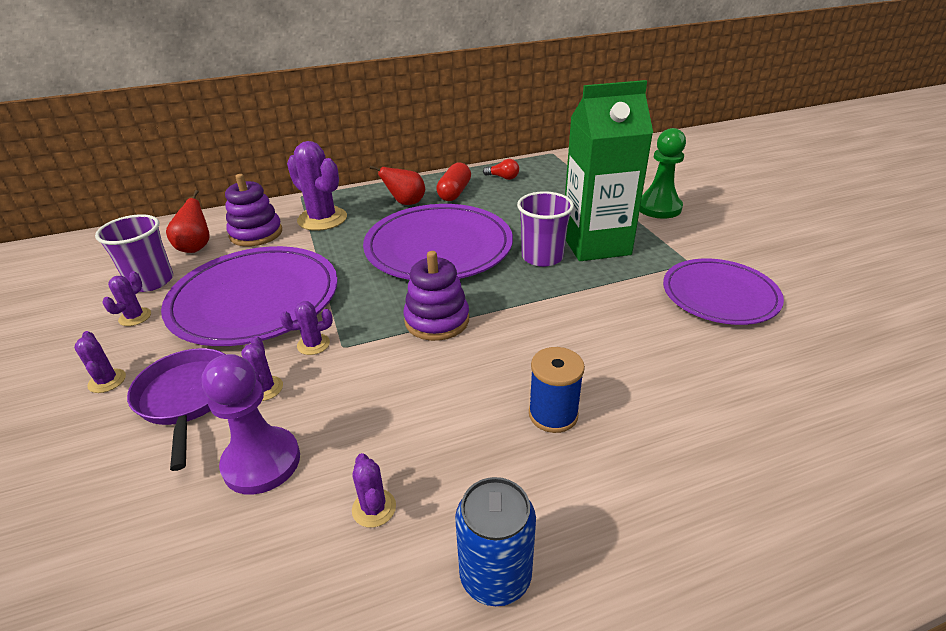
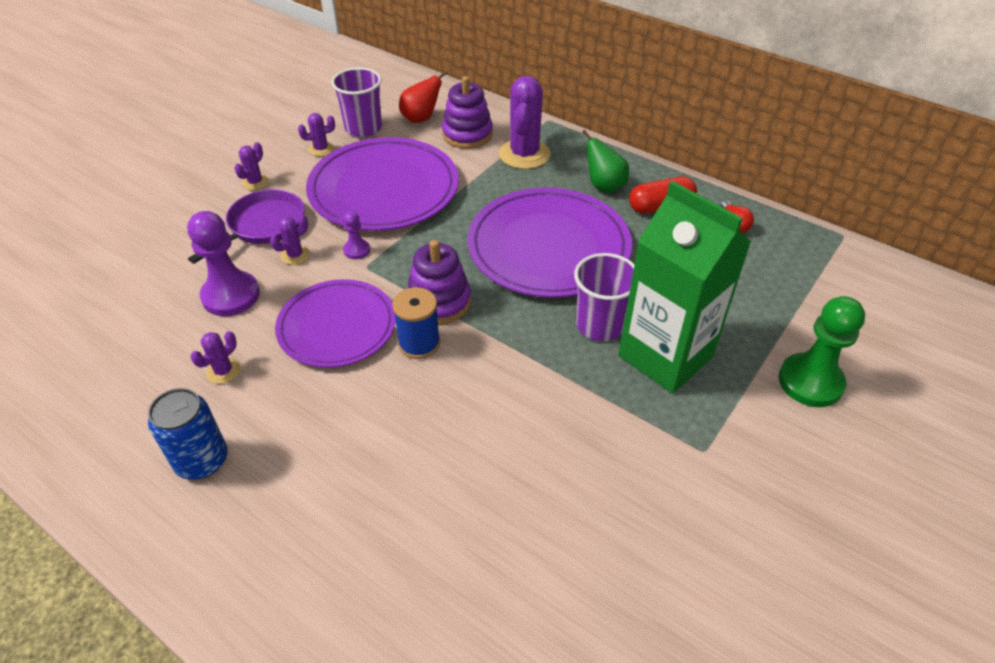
camera: 55 degrees right, 10 degrees up
(313, 344) = (356, 250): purple cactus -> purple pawn
(406, 203) = (604, 186): red pear -> green pear
(553, 414) = (373, 429): blue spool -> blue spool (419, 343)
(719, 295) = (659, 498): purple plate -> purple plate (337, 326)

